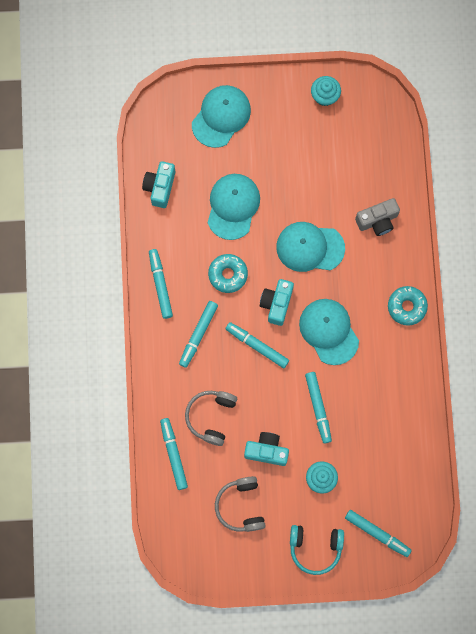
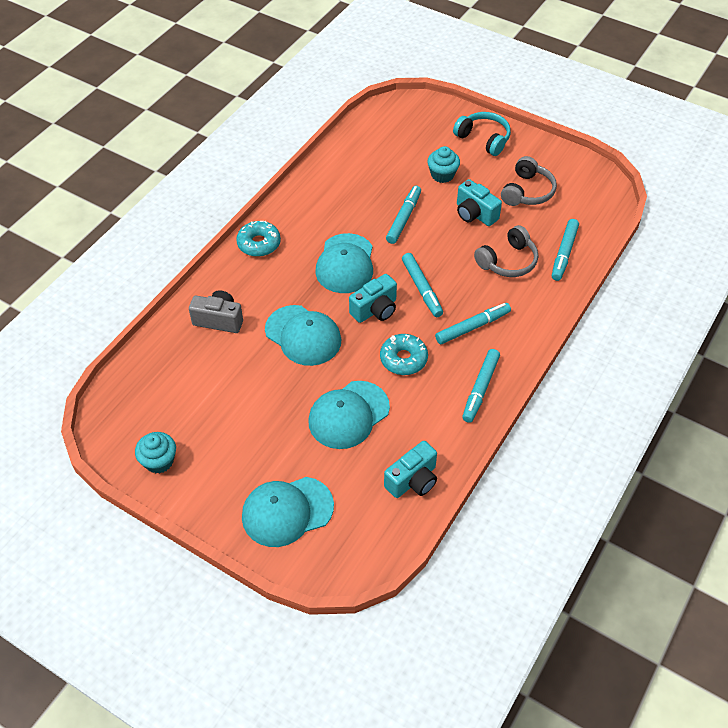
camera: 145 degrees left, 25 degrees down
(377, 533) = (425, 123): turquoise marker -> none

